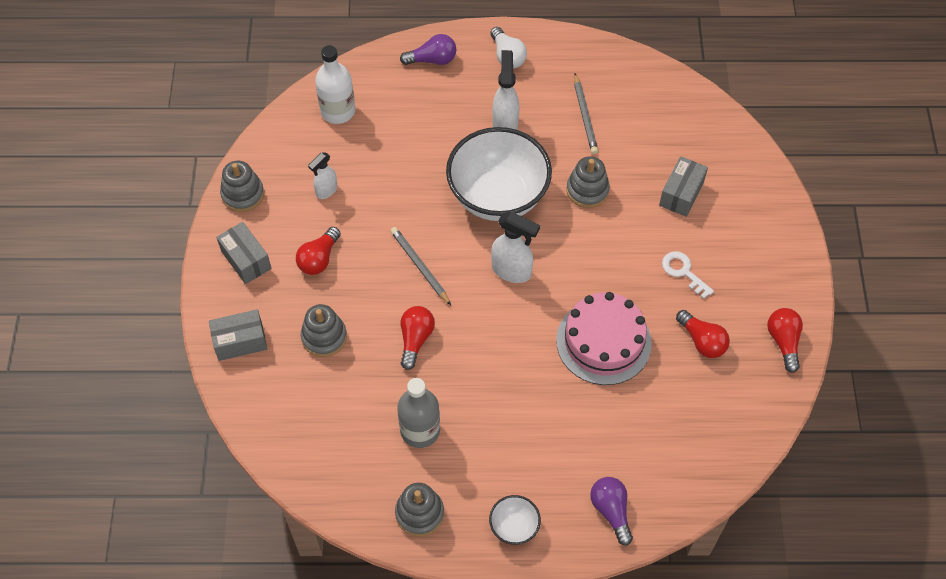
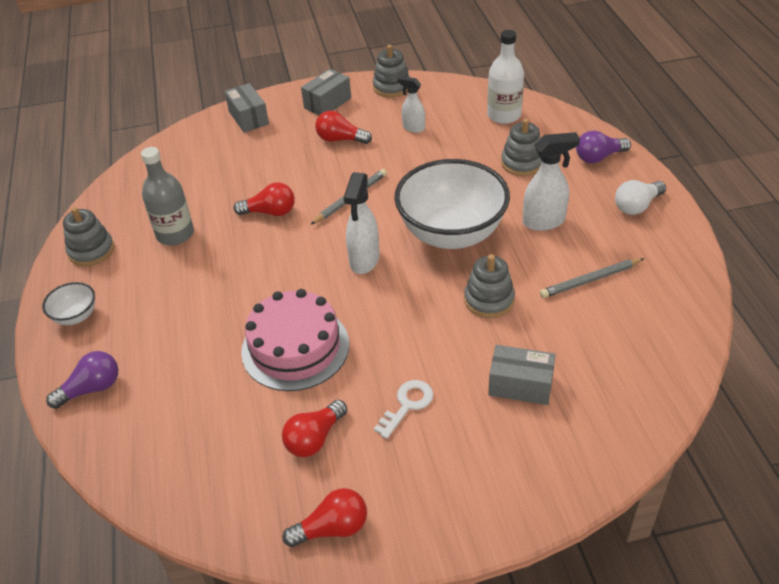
camera: 80 degrees right, 15 degrees down
(324, 337) = (262, 159): grey stacking toy -> grey stacking toy (522, 163)
(432, 60) = (599, 157): purple light bulb -> purple light bulb turned 90 degrees clockwise

